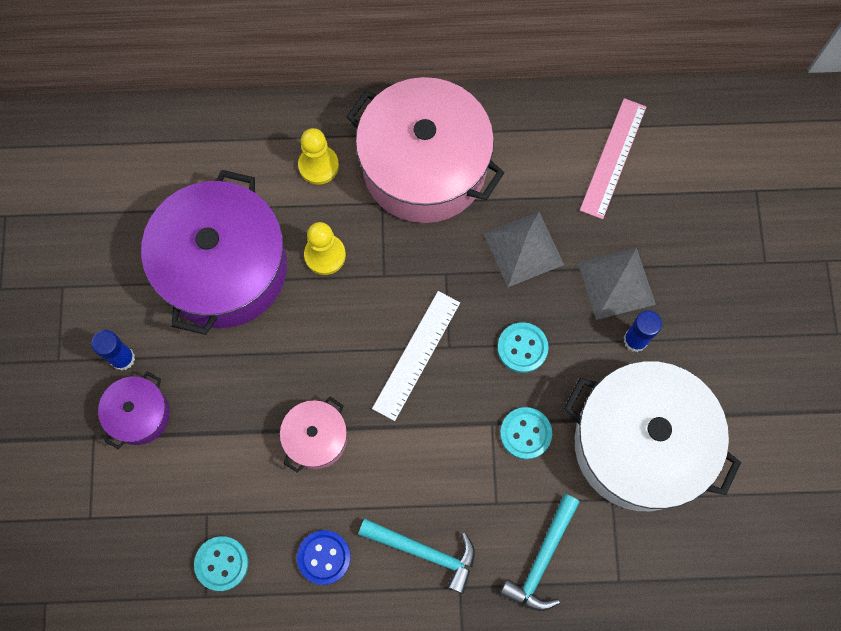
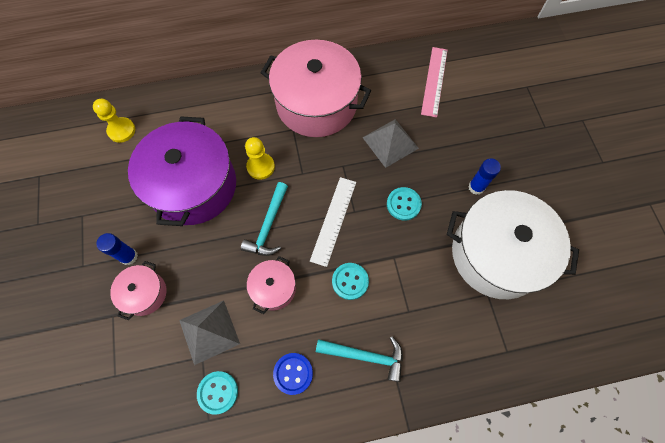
camera: 10 degrees left, 5 degrees down
(139, 414) = (144, 293): purple pot -> pink pot
(318, 165) = (248, 113): yellow pawn -> yellow pawn (121, 130)
(525, 433) = (418, 260): turquoise button -> turquoise button (350, 281)
(542, 560) = (450, 346): turquoise hammer -> turquoise hammer (268, 225)
(616, 283) = (455, 154): grey pyramid -> grey pyramid (209, 331)

